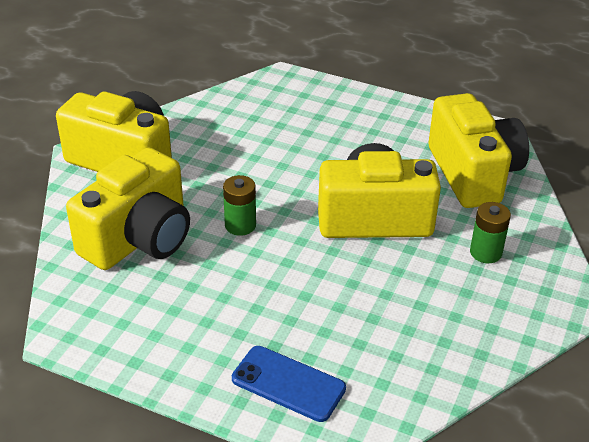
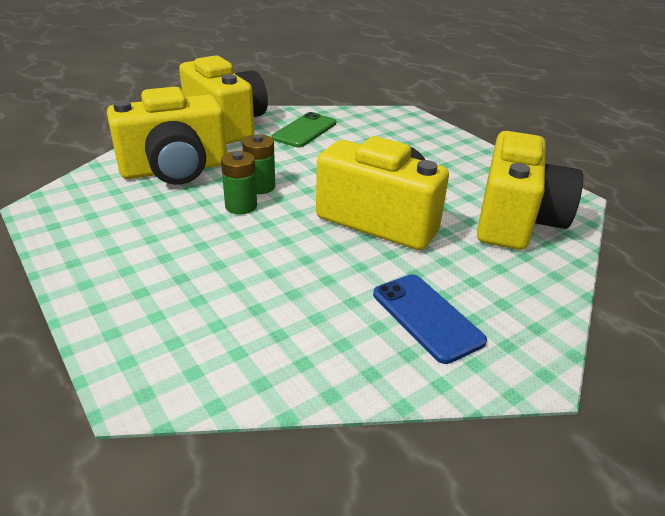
camera: 30 degrees right, 5 degrees down
(210, 138) = (304, 131): none -> green phone
(288, 384) = (153, 312): blue phone -> blue phone (426, 317)
(485, 252) = (468, 285): green battery -> green battery (241, 206)

